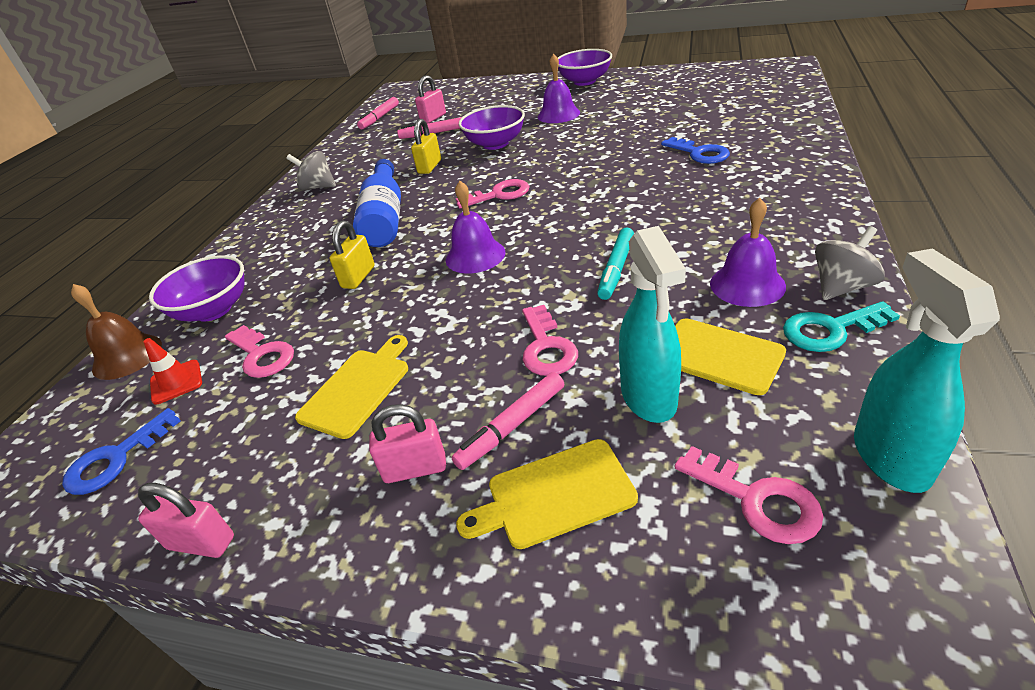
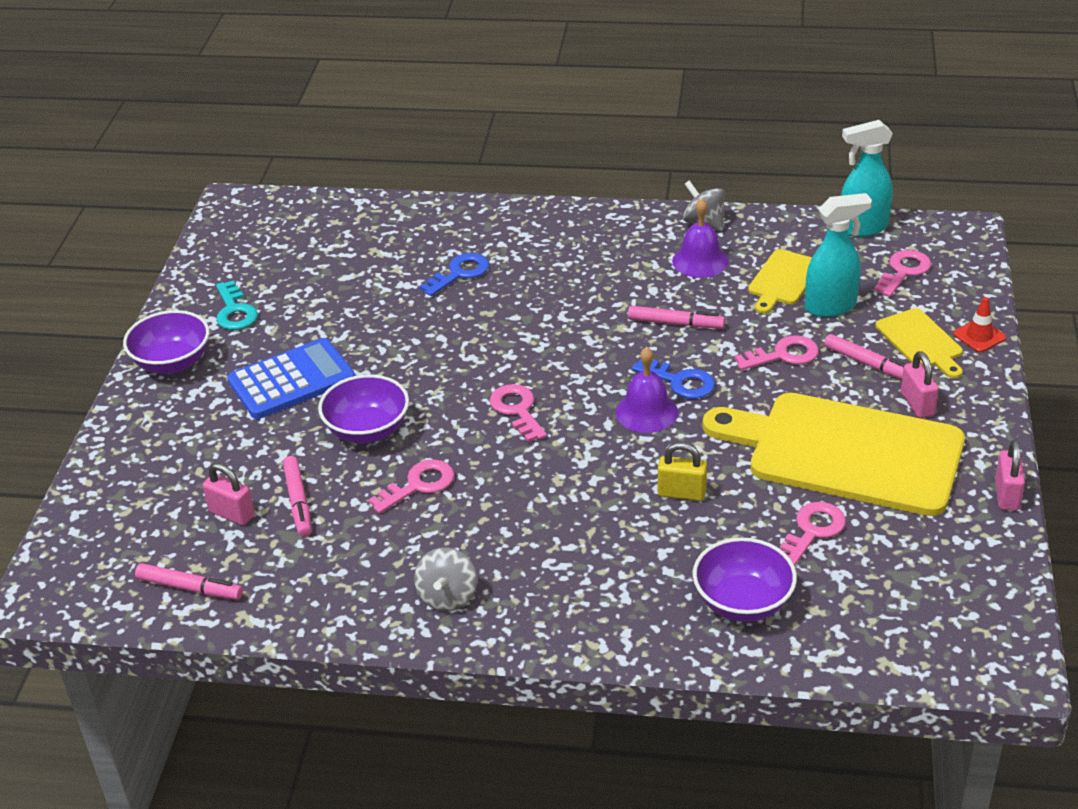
camera: 100 degrees left, 0 degrees up
(115, 459) = (954, 585): blue key -> blue key (680, 382)
(127, 356) = (827, 648): brown bell -> none
(176, 382) = (858, 584): red traffic cone -> red traffic cone (979, 336)
(358, 388) = (845, 452): yellow cutting board -> yellow cutting board, size x2.18
(385, 218) = (555, 500): blue bottle -> none
(429, 167) = (419, 485): yellow padlock -> pink key
(558, 114) = (291, 380): purple bell -> blue calculator
(616, 269) = (675, 323): turquoise marker -> pink marker
(830, 330) = (753, 233): turquoise key -> turquoise key (235, 311)

